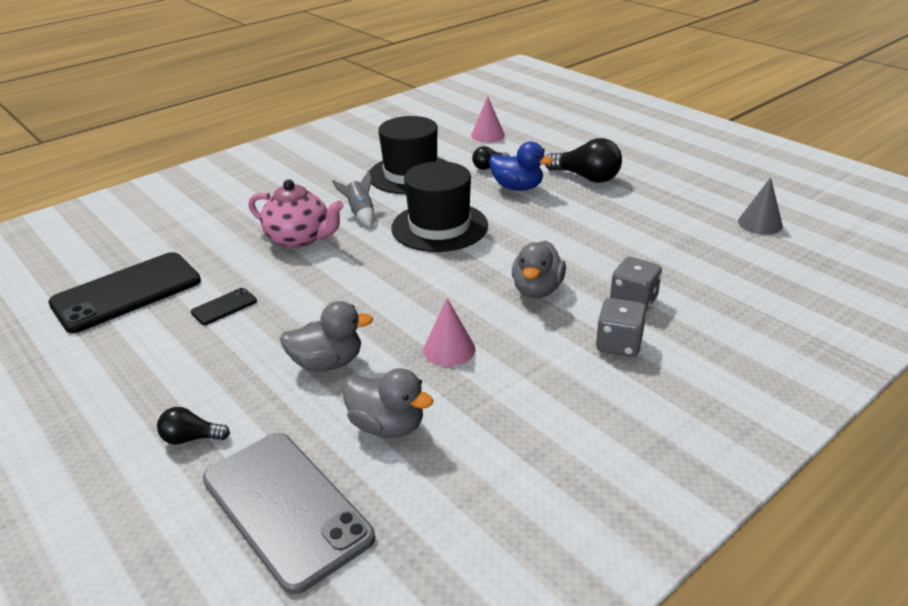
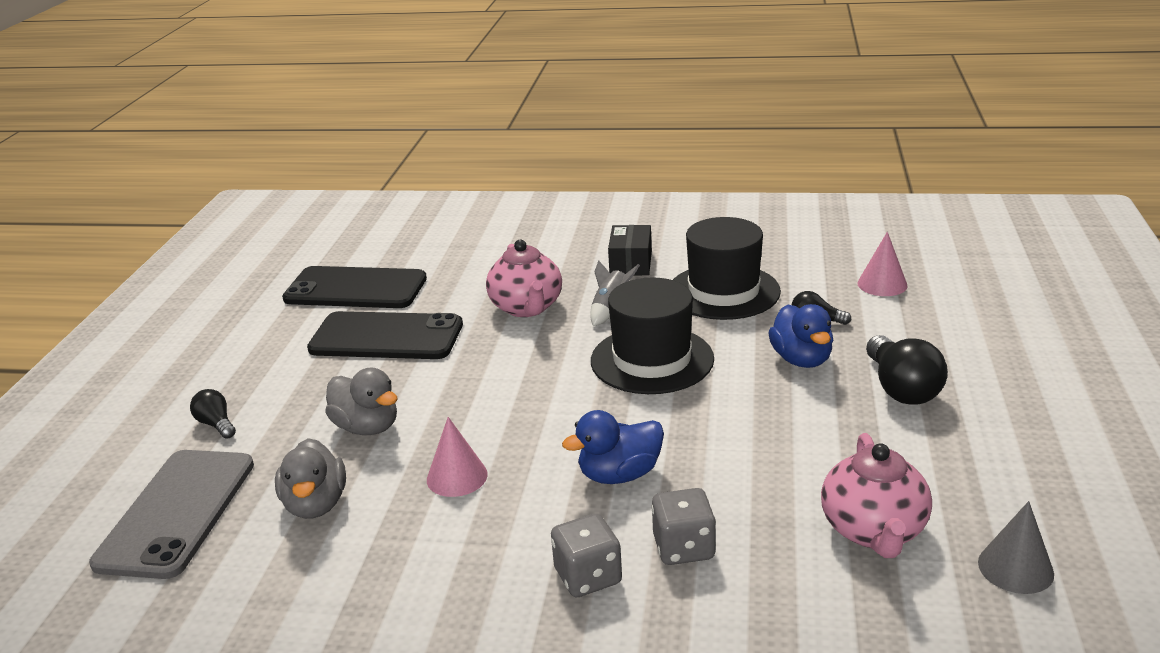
camera: 50 degrees right, 5 degrees down
(224, 307) = (386, 337): black phone -> black phone, size x2.30
(321, 184) = (630, 263): none -> black box
(537, 290) = (619, 475): grey duck -> blue duck
(689, 242) = (873, 530): none -> pink teapot

